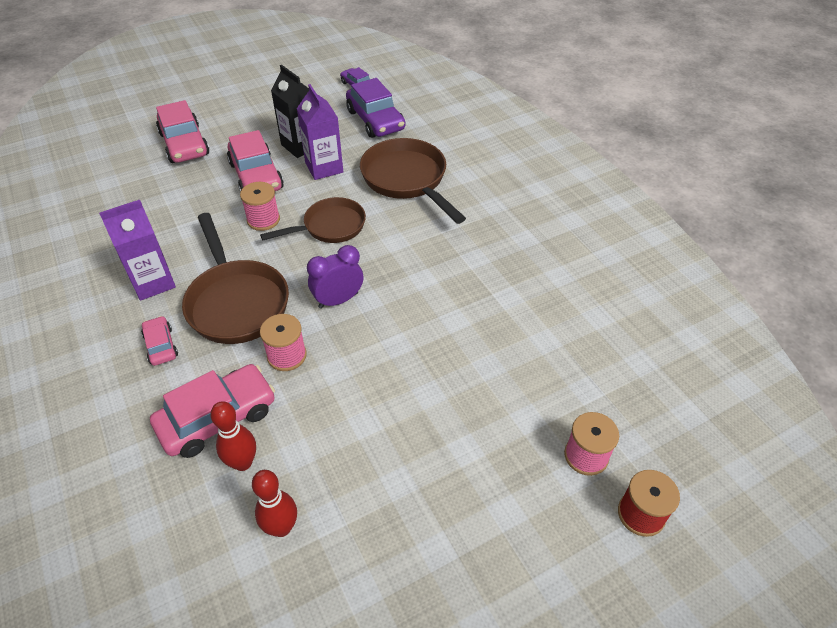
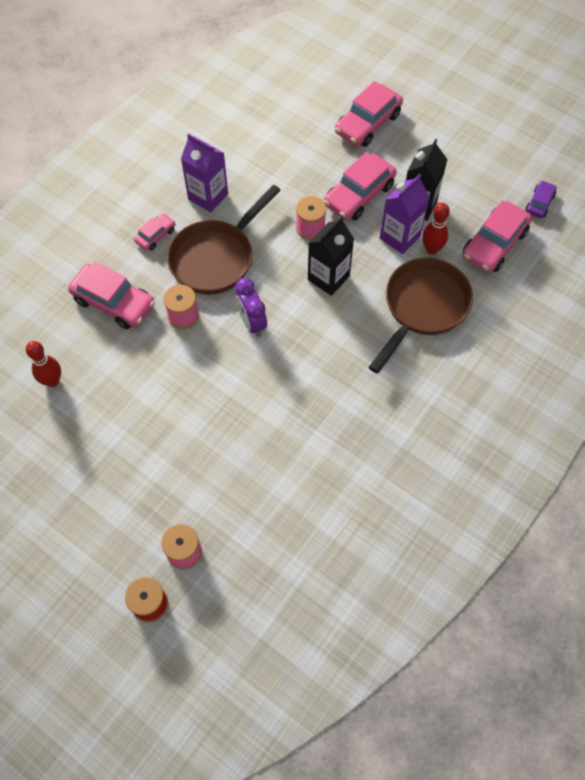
camera: 65 degrees right, 15 degrees up
(243, 462) = (87, 335): red bowling pin -> red bowling pin (431, 249)
(330, 227) = (328, 278): brown pan -> black carton
(338, 300) = (252, 322): purple clock -> purple clock turned 150 degrees counterclockwise
(375, 120) = (494, 244): purple car -> pink car

